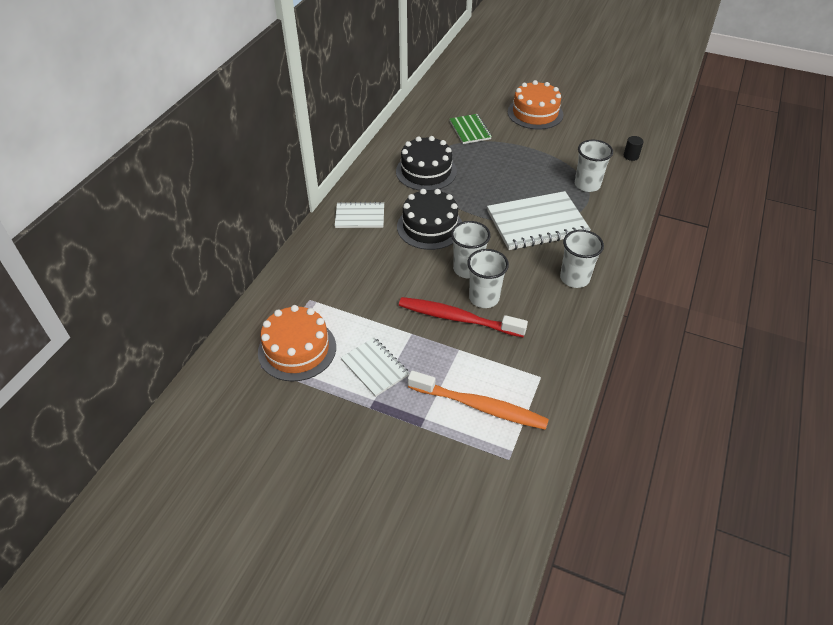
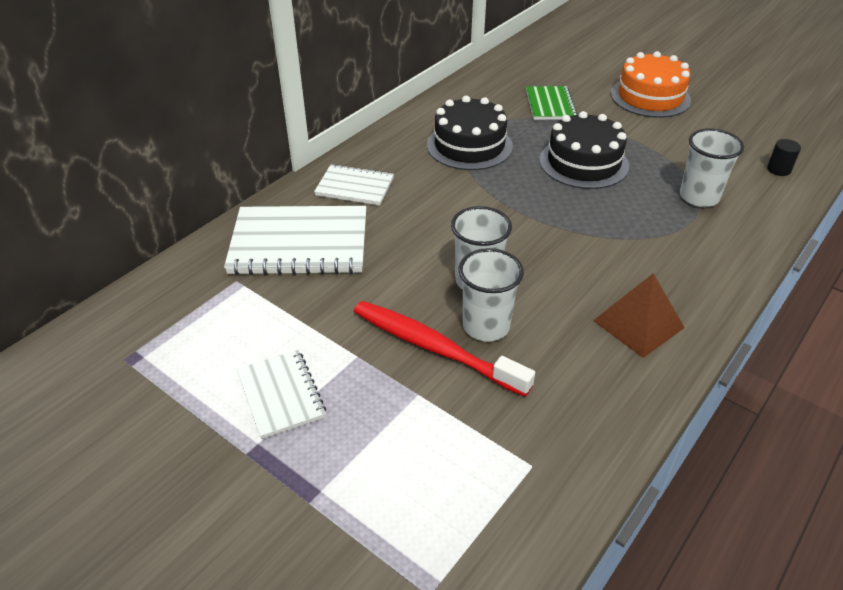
camera: 15 degrees right, 5 degrees down
(297, 349) = (185, 345): orange cake -> none
(430, 226) = (445, 215): black cake -> black cake (583, 163)
(480, 406) = (415, 492): orange toothbrush -> none
(537, 223) = (605, 236): white notebook -> white notebook (299, 244)
(574, 278) = (638, 324): white cup -> brown pyramid

